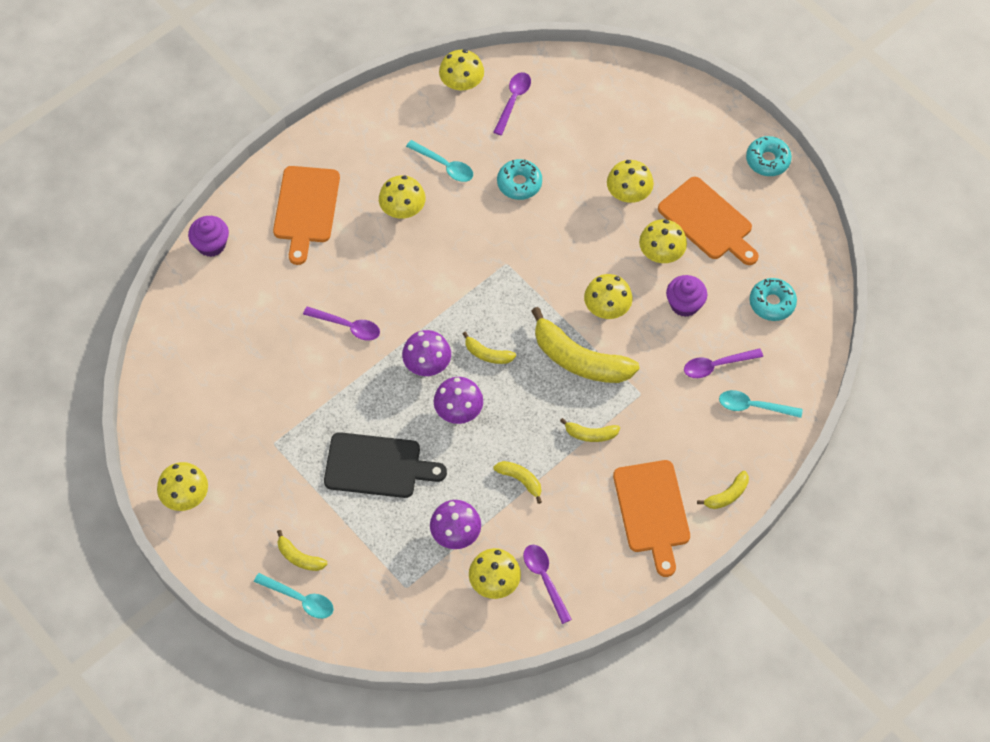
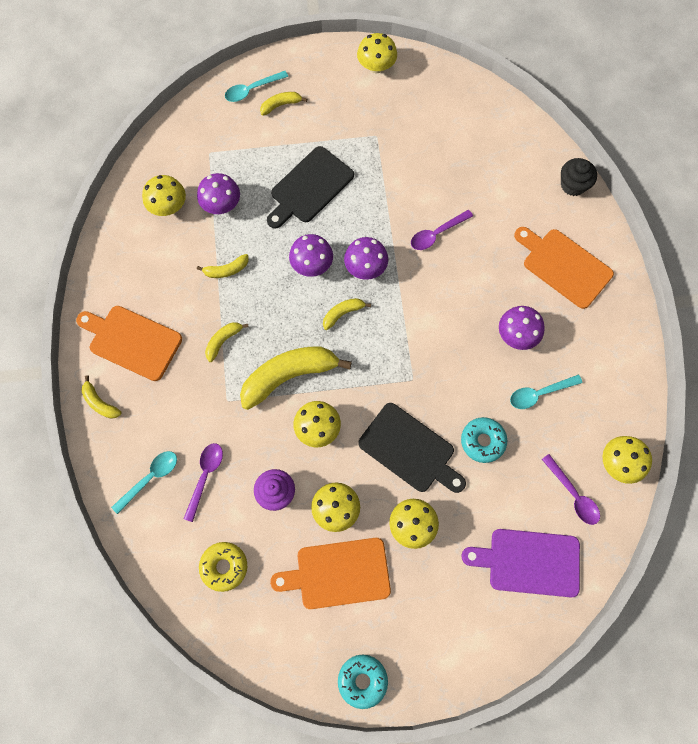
camera: 125 degrees right, 10 degrees up
(211, 244) = (573, 185): purple cupcake -> black cupcake
(403, 209) = (517, 335): yellow mushroom -> purple mushroom
(544, 579) = (144, 238): purple spoon -> none
(569, 230) = (410, 450): none -> black cutting board
(590, 103) = (529, 562): none -> purple cutting board
(727, 495) = (100, 402): yellow banana -> yellow banana turned 45 degrees counterclockwise
(772, 303) = (224, 566): turquoise donut -> yellow donut

